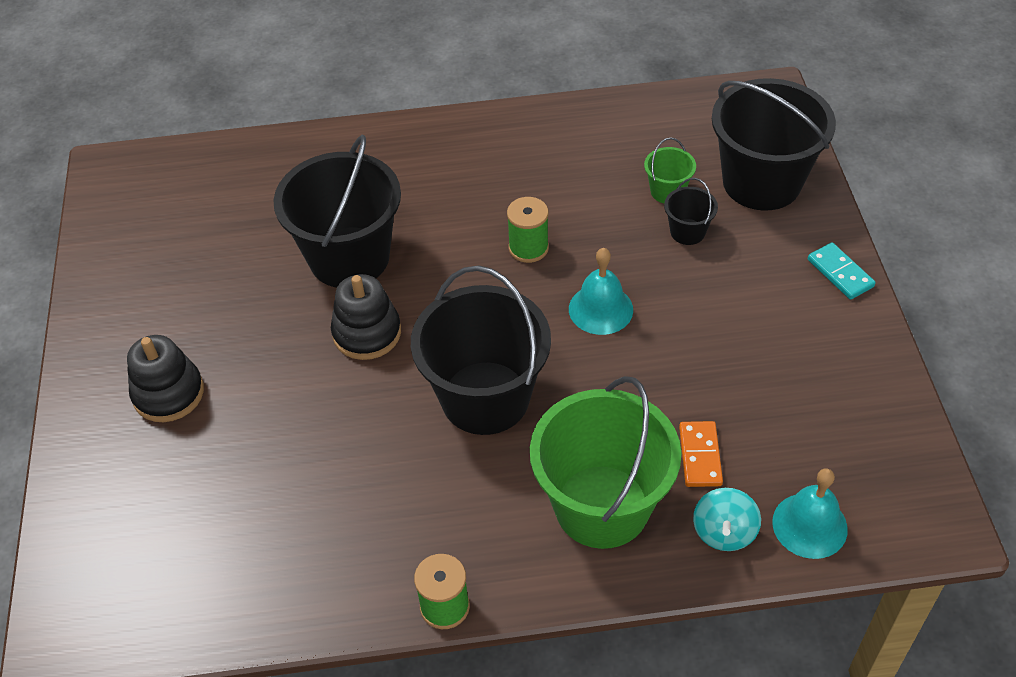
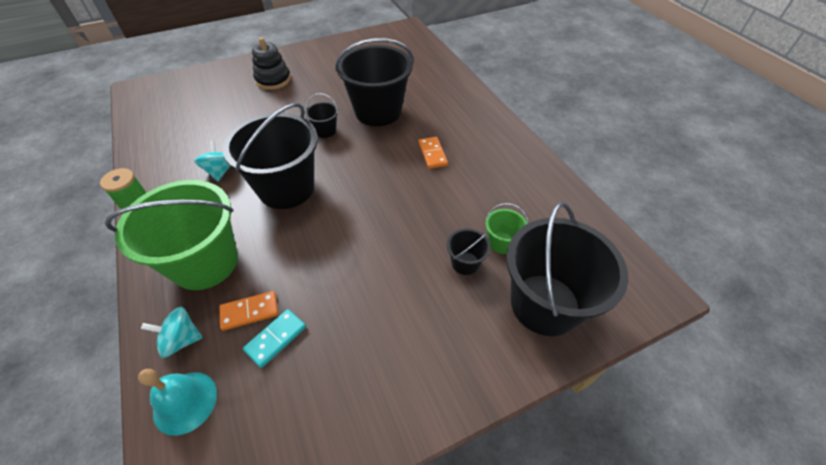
camera: 70 degrees right, 0 degrees up
(367, 333) = (325, 131): black stacking toy -> black bucket
(407, 485) = (220, 171): none -> turquoise spinning top
(482, 215) = (432, 154): none -> orange domino
(528, 248) = (414, 180): green spool -> none
(600, 309) = (372, 227): turquoise bell -> none
(840, 273) = (464, 386): turquoise domino -> turquoise domino (276, 338)

